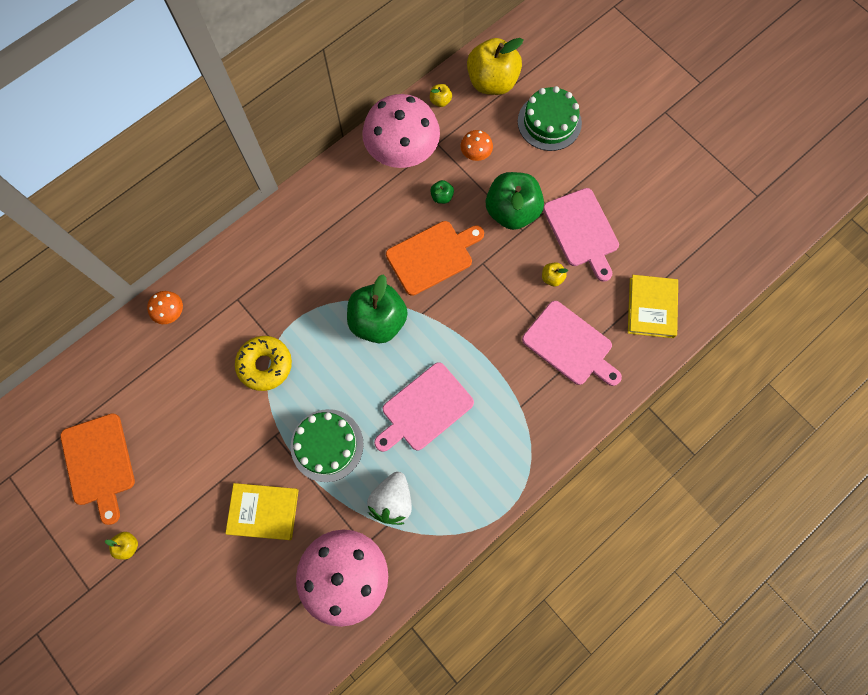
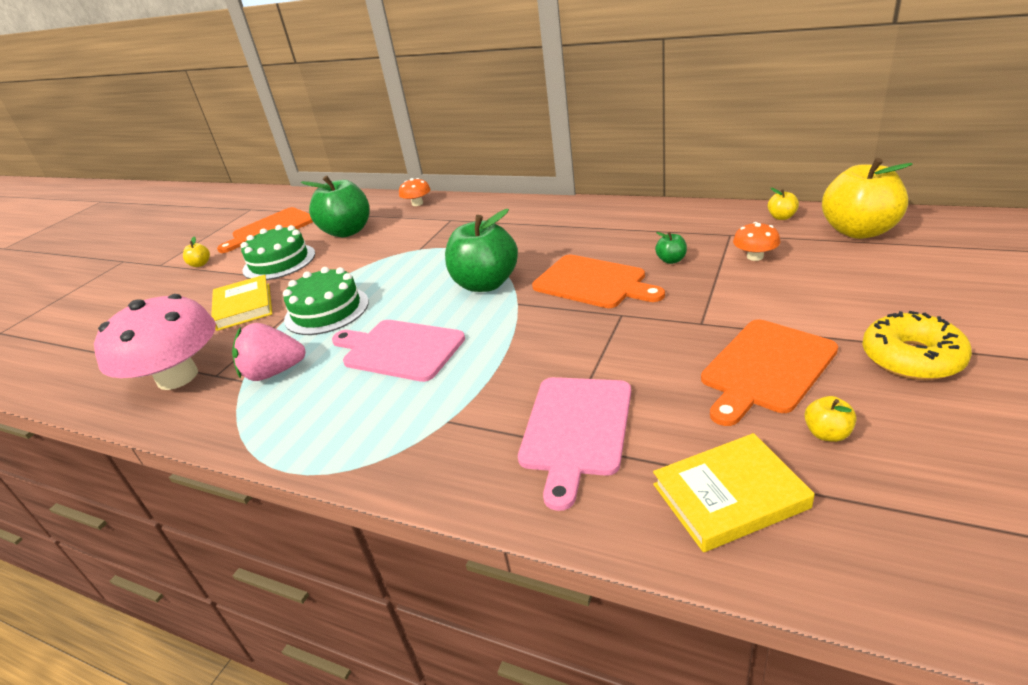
camera: 70 degrees right, 40 degrees down
(265, 365) = (395, 252): yellow donut -> yellow donut (911, 358)
(392, 501) = (274, 372): white strawberry -> pink strawberry
(402, 149) = (694, 222): pink mushroom -> none
(512, 211) = (715, 306): green apple -> green apple (347, 231)
(549, 122) = (879, 282): green cake -> green cake (279, 262)
(552, 278) = (662, 372): yellow apple -> yellow apple (827, 433)
(582, 230) = (766, 368): pink cutting board -> orange cutting board

